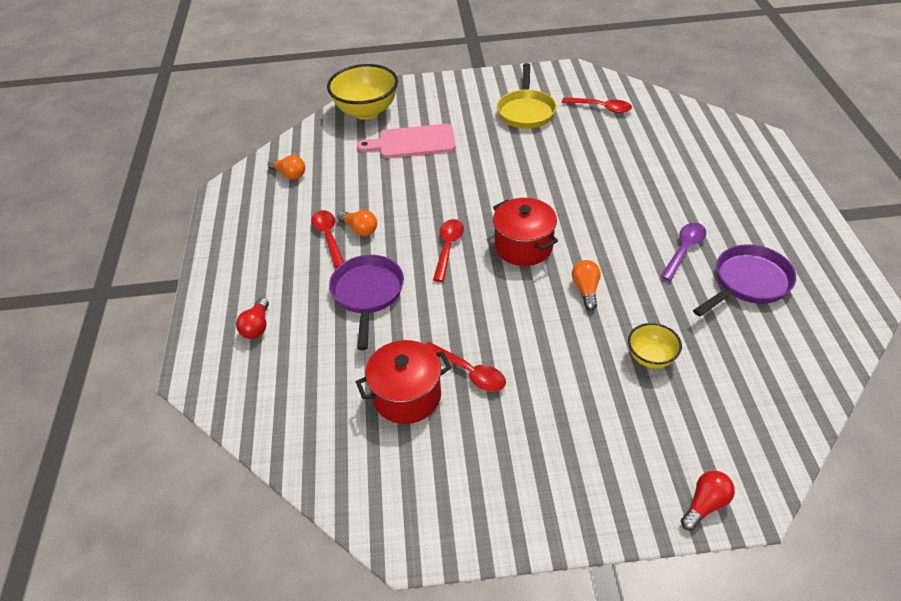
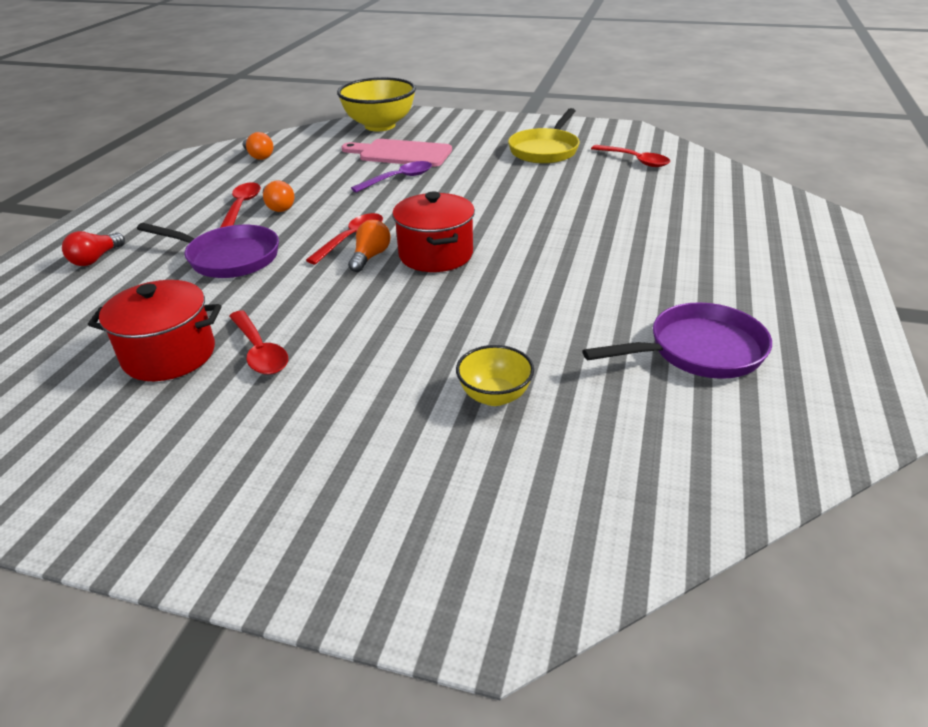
camera: 20 degrees right, 10 degrees down
(367, 294) = (228, 258): purple pan -> purple pan turned 90 degrees clockwise
(586, 290) = (472, 309): orange light bulb -> orange light bulb (370, 257)
(684, 250) = (634, 299): purple spoon -> purple spoon (398, 179)
(705, 505) = (420, 596): red light bulb -> none

